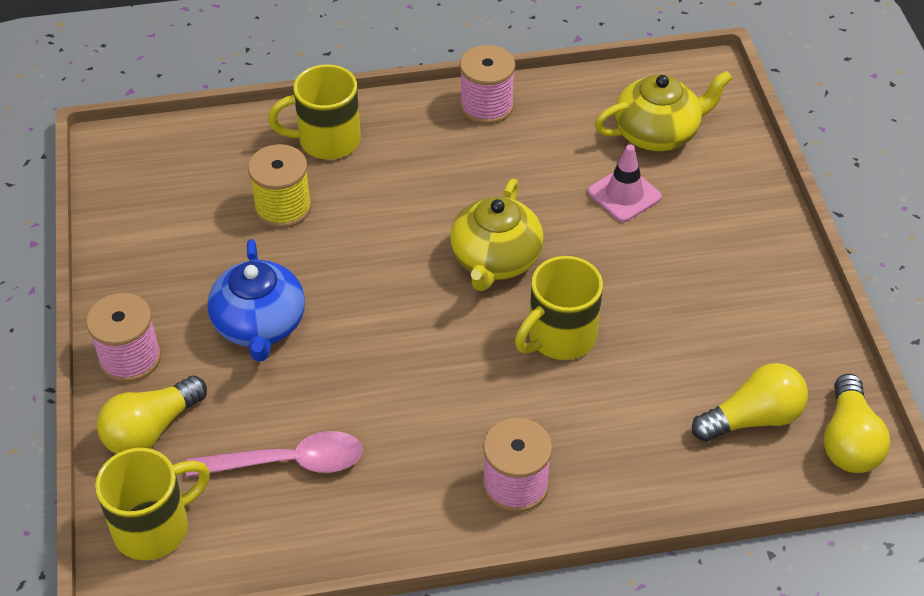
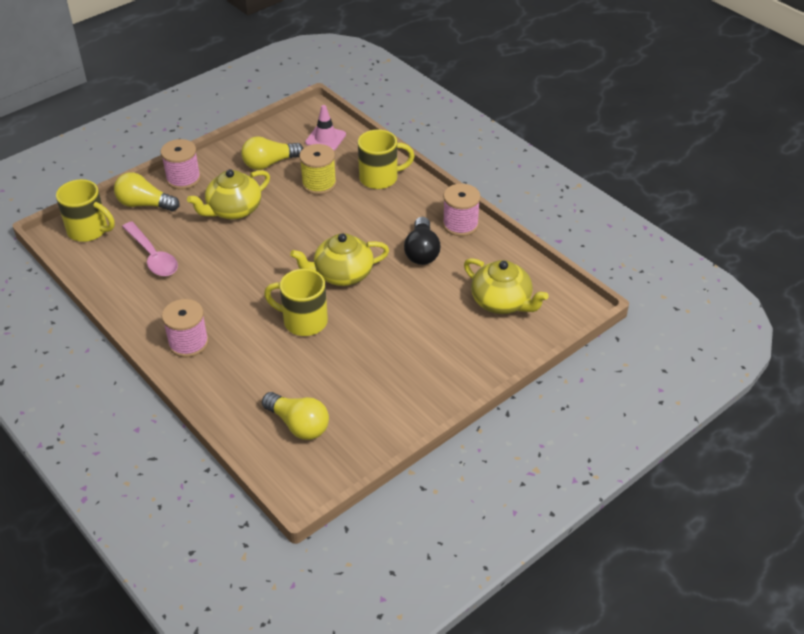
camera: 60 degrees right, 5 degrees down
(259, 325) = (233, 210): blue teapot -> yellow teapot
(327, 140) = (380, 178): yellow mug -> yellow mug turned 120 degrees clockwise
(510, 163) = (422, 251): none -> black light bulb
(624, 194) = (436, 307): pink traffic cone -> pink traffic cone (325, 138)
(849, 441) = (310, 476): yellow light bulb -> yellow light bulb (269, 163)

